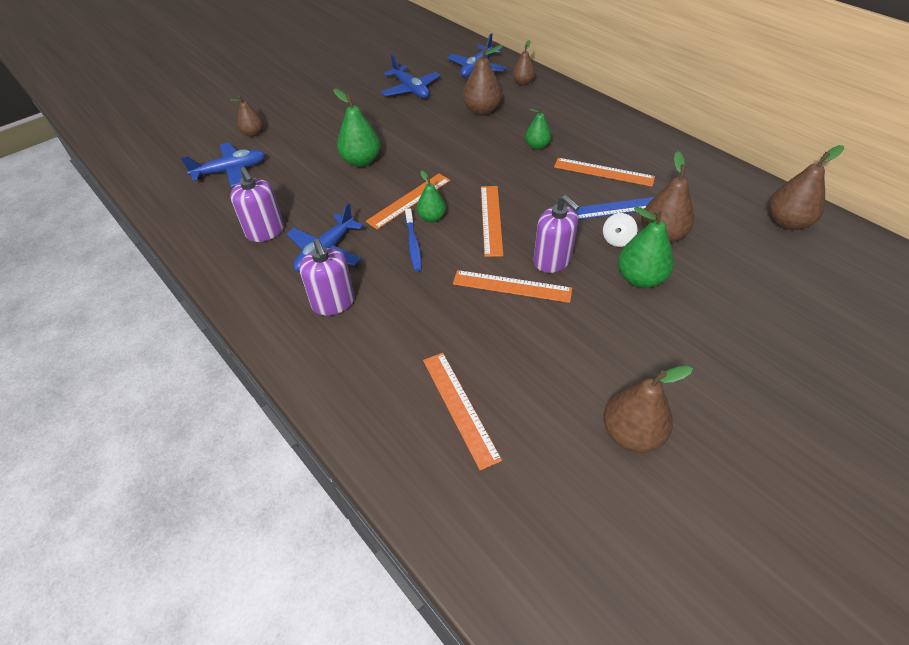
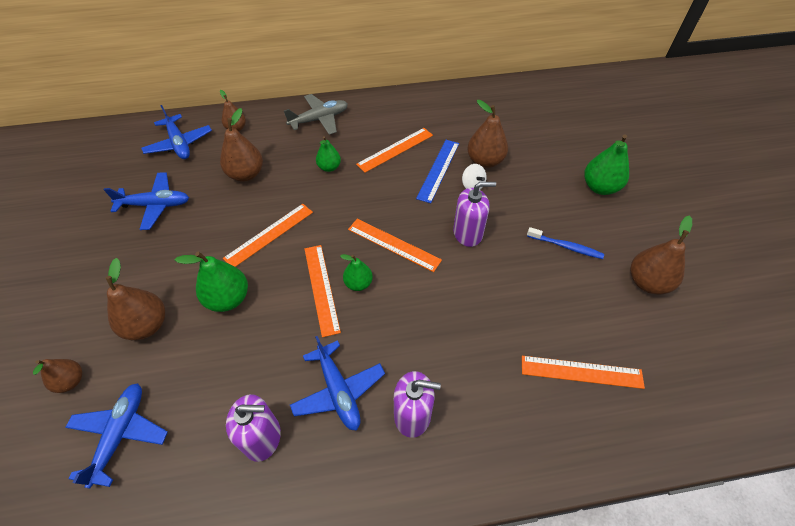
camera: 60 degrees left, 5 degrees up
(413, 244) = (382, 314): blue toothbrush -> blue toothbrush (566, 246)
(512, 286) = (478, 272): orange ruler -> orange ruler (269, 235)
(585, 115) = (319, 119): none -> grey plane
(640, 278) = (518, 197): green pear -> green pear (600, 187)
(787, 222) = (515, 100): brown pear -> brown pear (147, 325)

